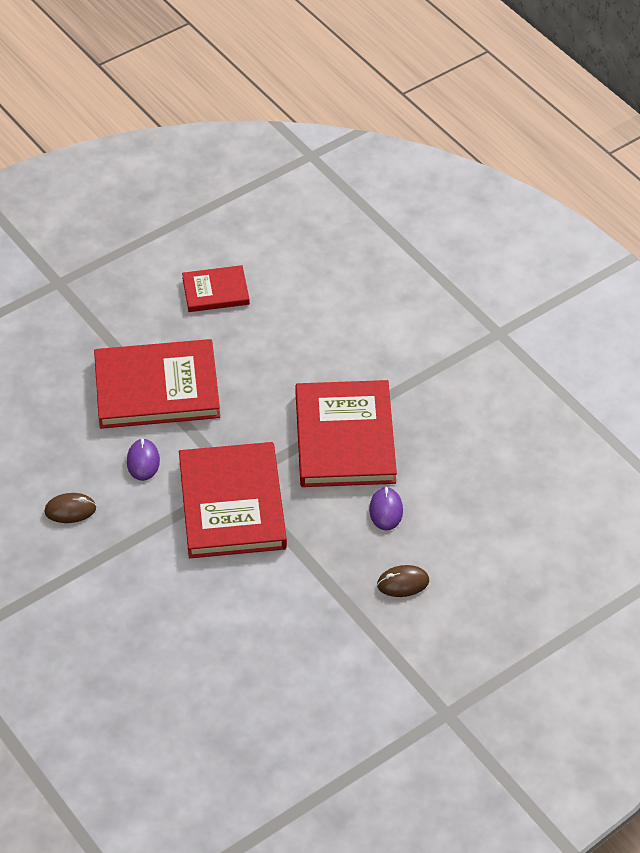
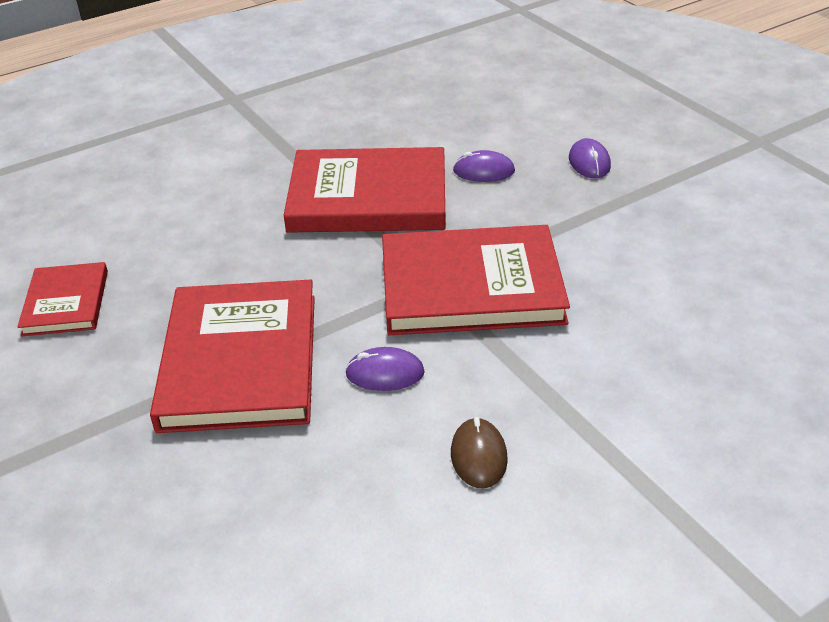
camera: 85 degrees left, 10 degrees down
(403, 583) = (589, 162): brown mouse -> purple mouse

